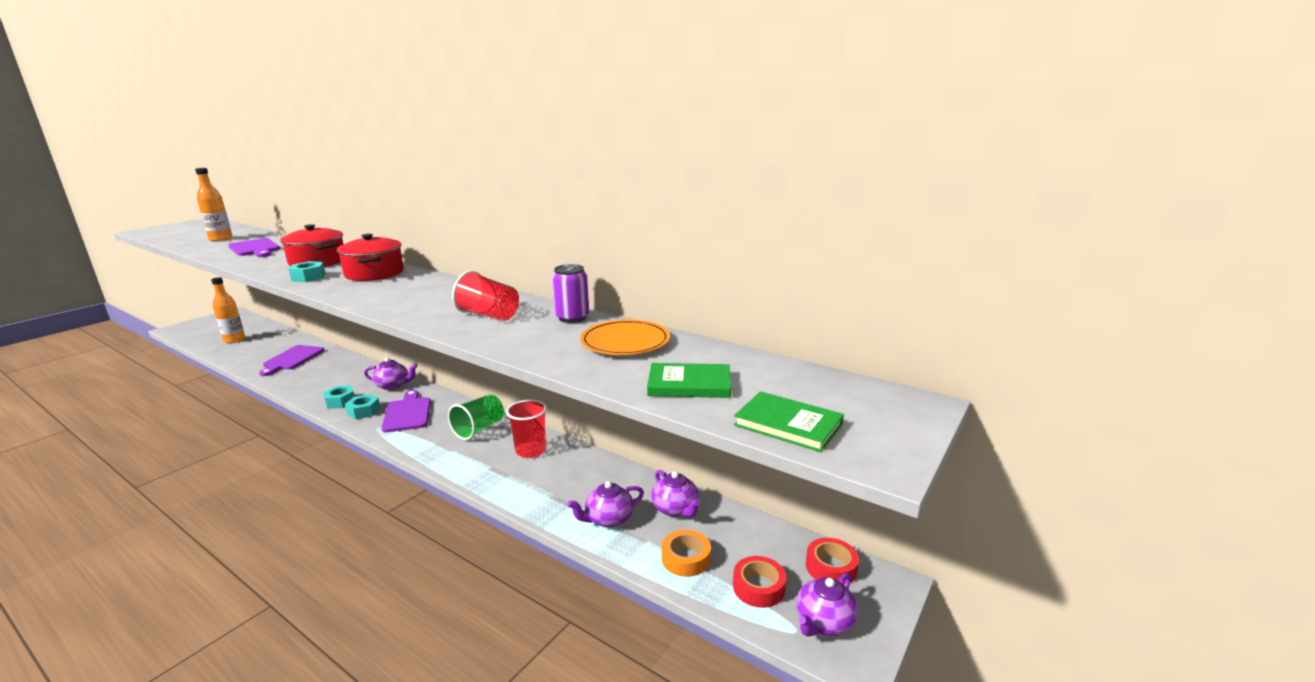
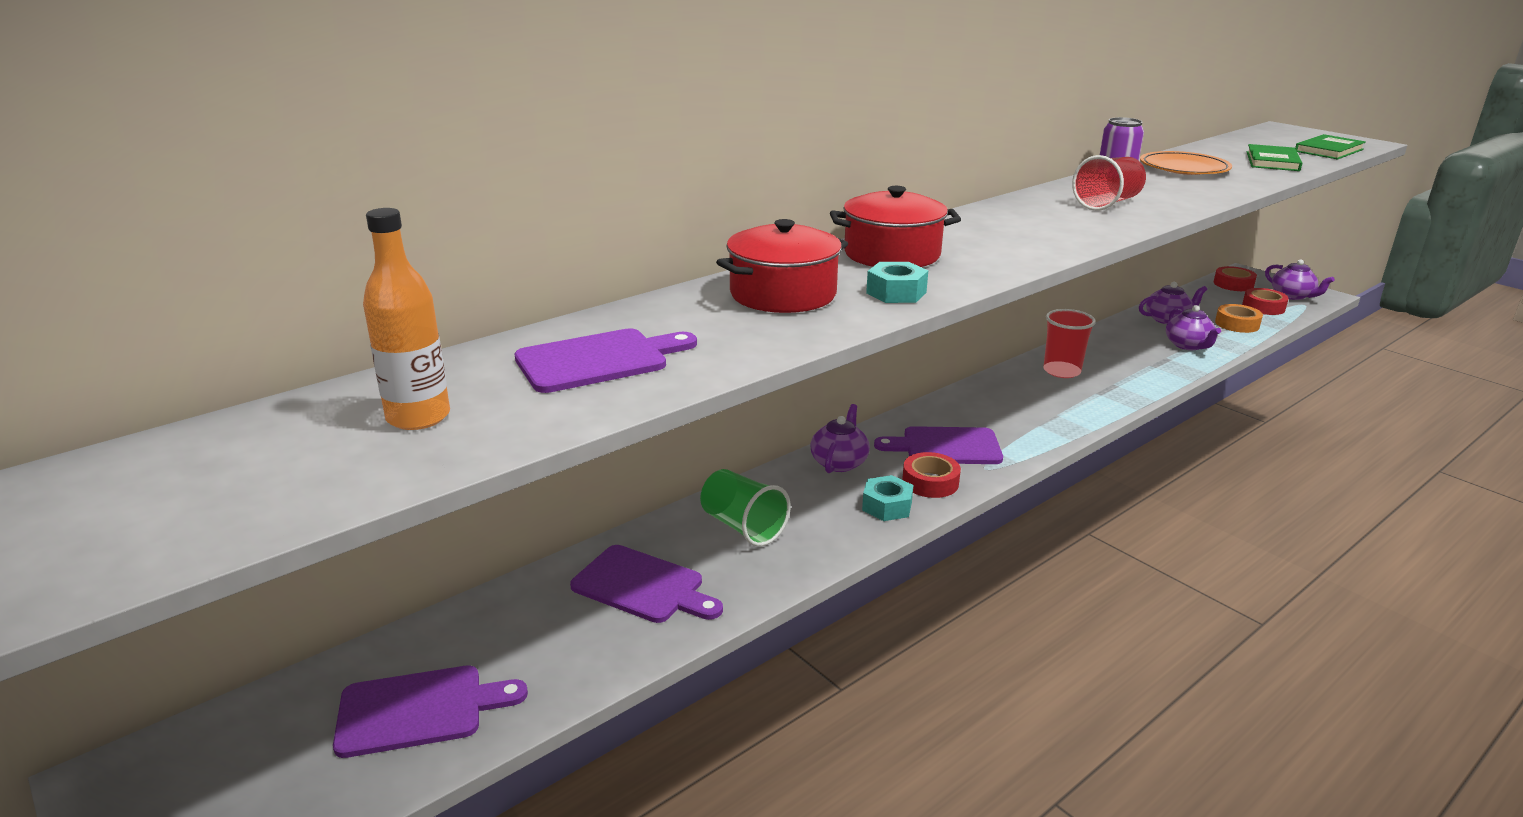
camera: 75 degrees left, 5 degrees up
(234, 340) = (419, 710): orange bottle -> purple cutting board
(364, 411) = (930, 482): turquoise nut -> red tape
(479, 429) = (1004, 398): green cup -> green cup (743, 527)

